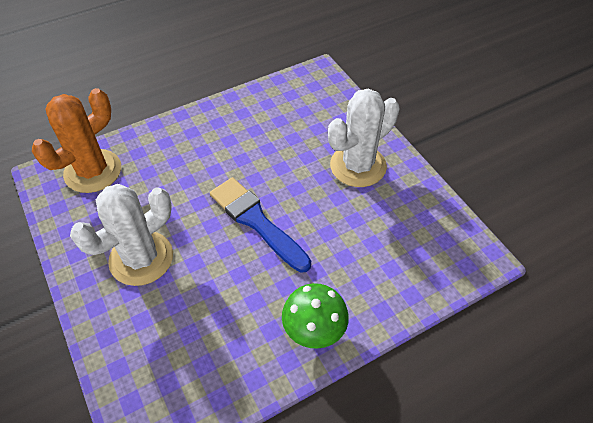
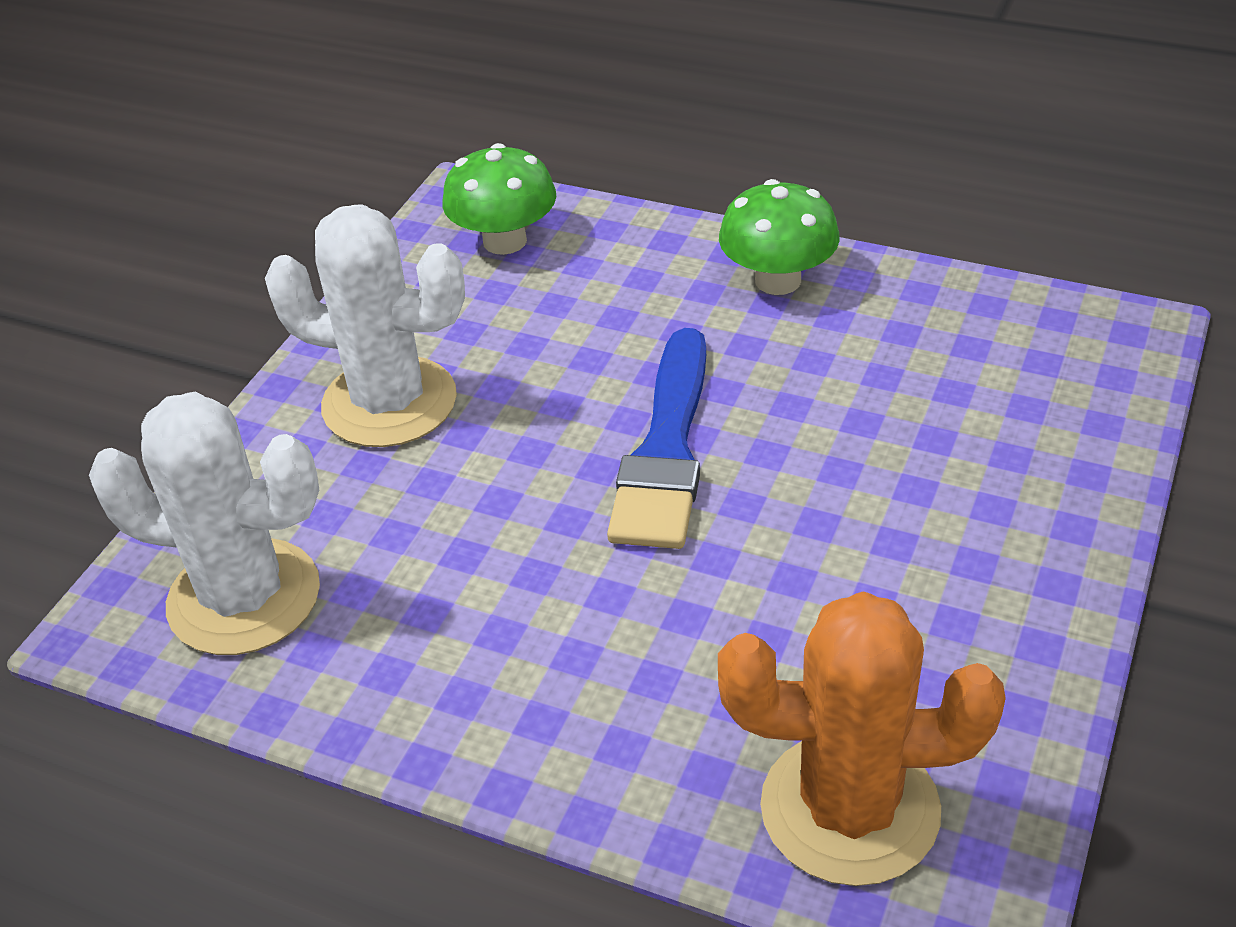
camera: 125 degrees left, 10 degrees down
(141, 258) = (923, 541): white cactus -> white cactus (244, 597)
(433, 252) = (504, 241): none -> green mushroom

